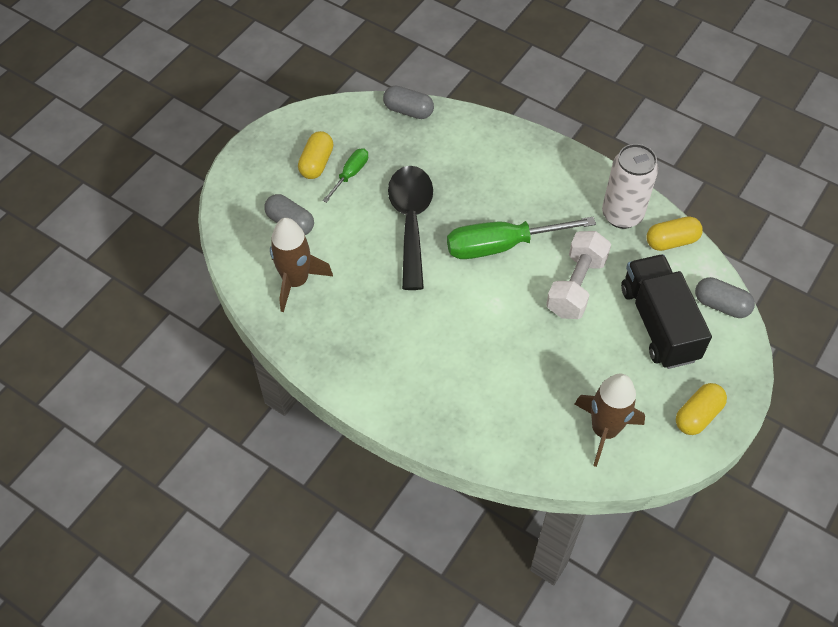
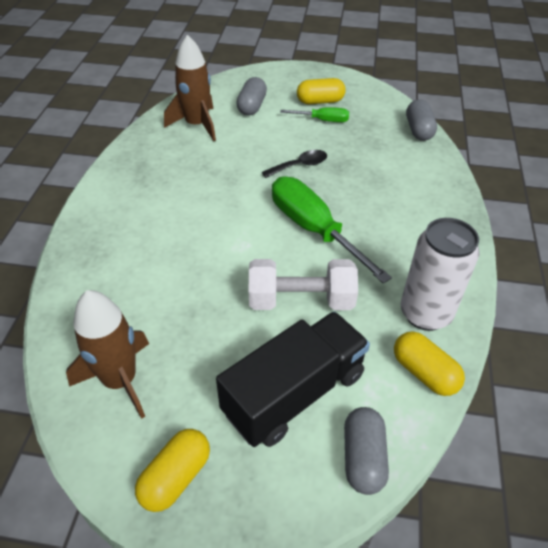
camera: 65 degrees right, 10 degrees down
(411, 221) = (300, 165): black spoon -> black spoon, size x0.49
(698, 415) = (176, 477): yellow capsule -> yellow capsule turned 75 degrees counterclockwise

